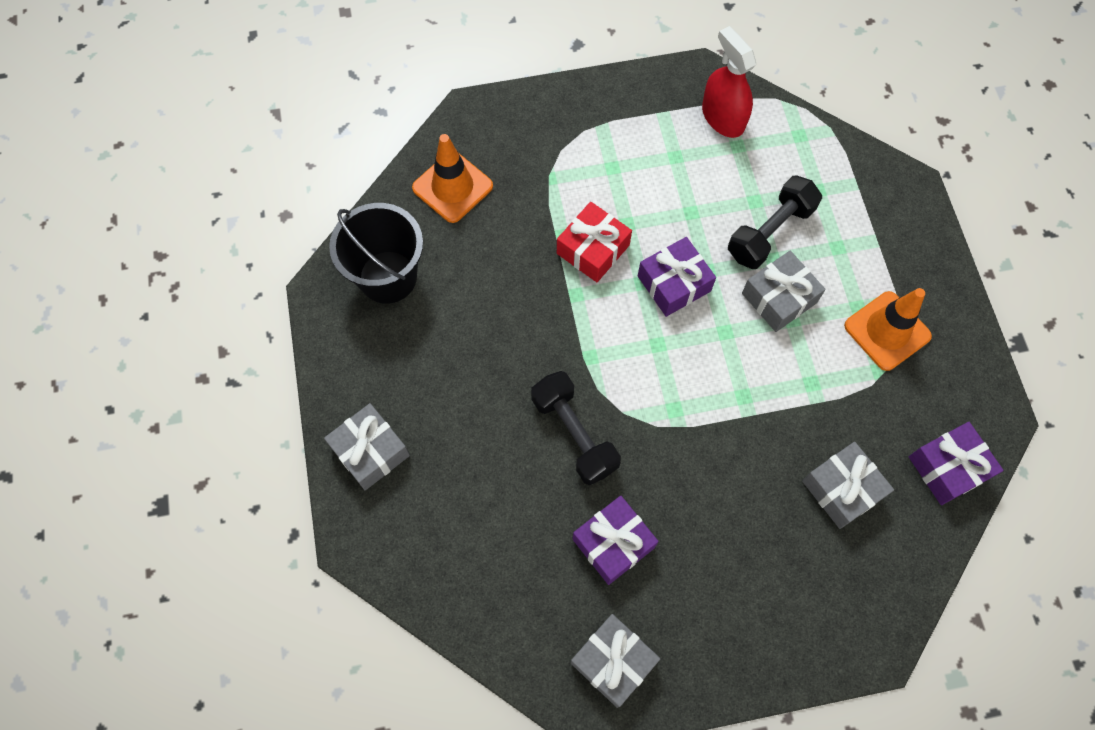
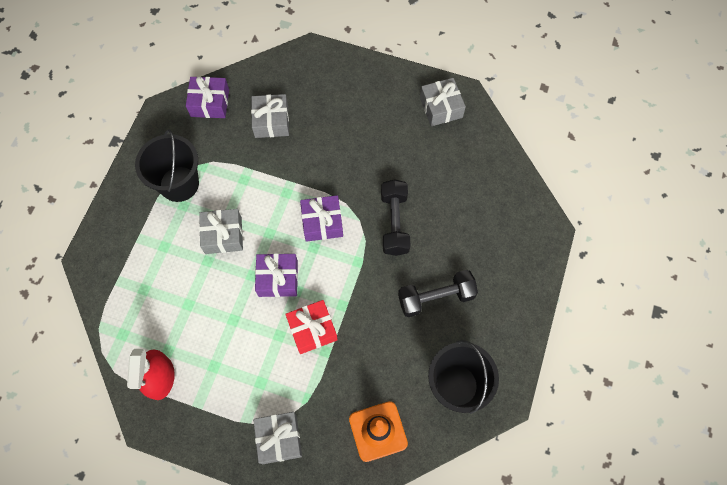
camera: 150 degrees left, 0 degrees up
(370, 451) = (518, 276): grey gift -> grey gift (279, 439)
(613, 543) = (407, 158): purple gift -> purple gift (322, 222)
(770, 232) = (195, 278): black dumbbell -> black dumbbell (436, 297)
(887, 331) = (179, 184): orange traffic cone -> black bucket

